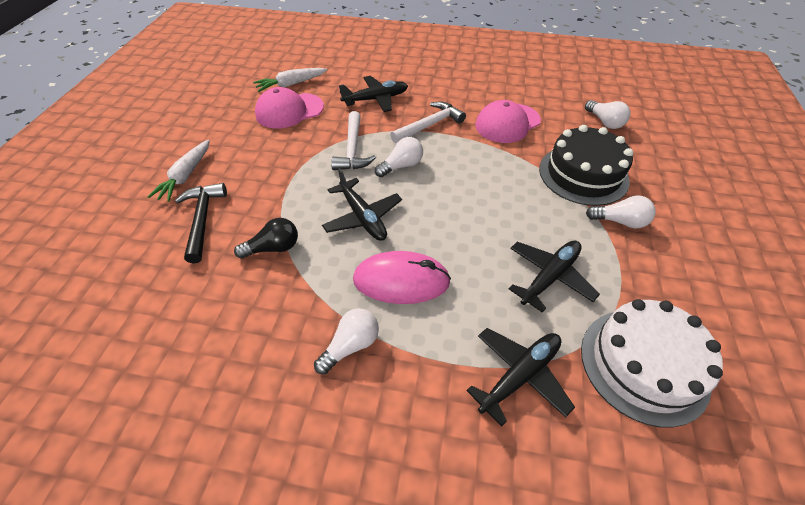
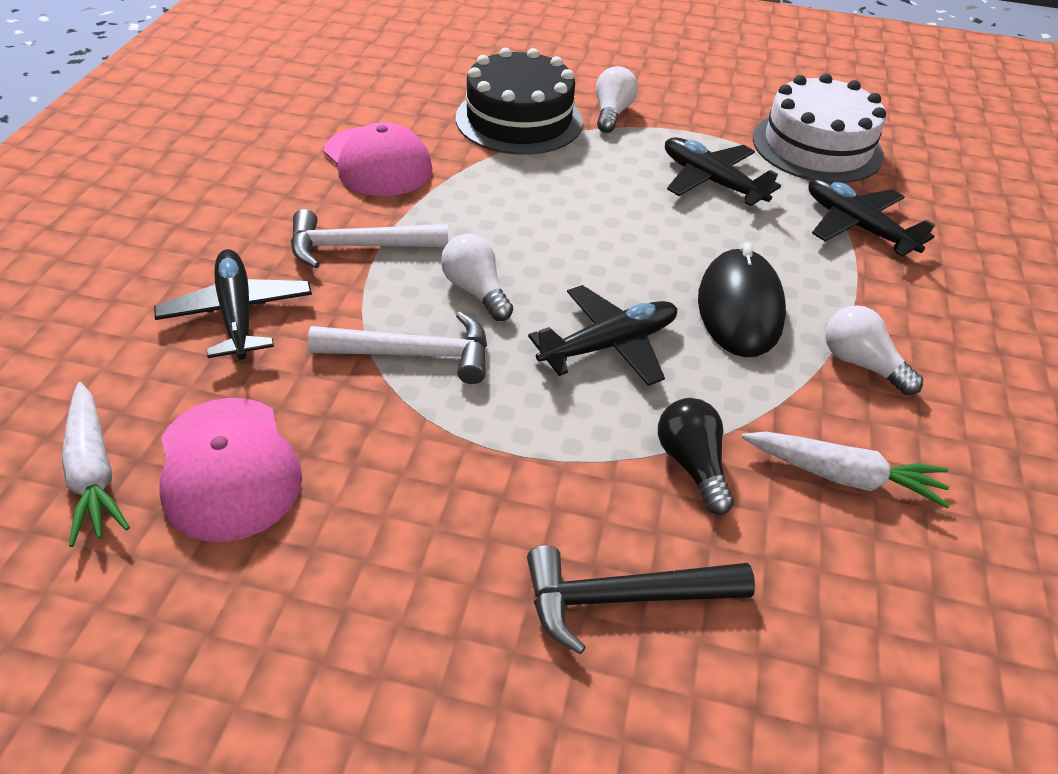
camera: 90 degrees left, 5 degrees down
(186, 176) = (465, 668): white carrot -> white carrot (843, 476)
(401, 281) = (739, 308): pink mouse -> black mouse
(429, 125) = (358, 247): white hammer -> white hammer turned 60 degrees counterclockwise
(604, 122) = (400, 78): white light bulb -> none

